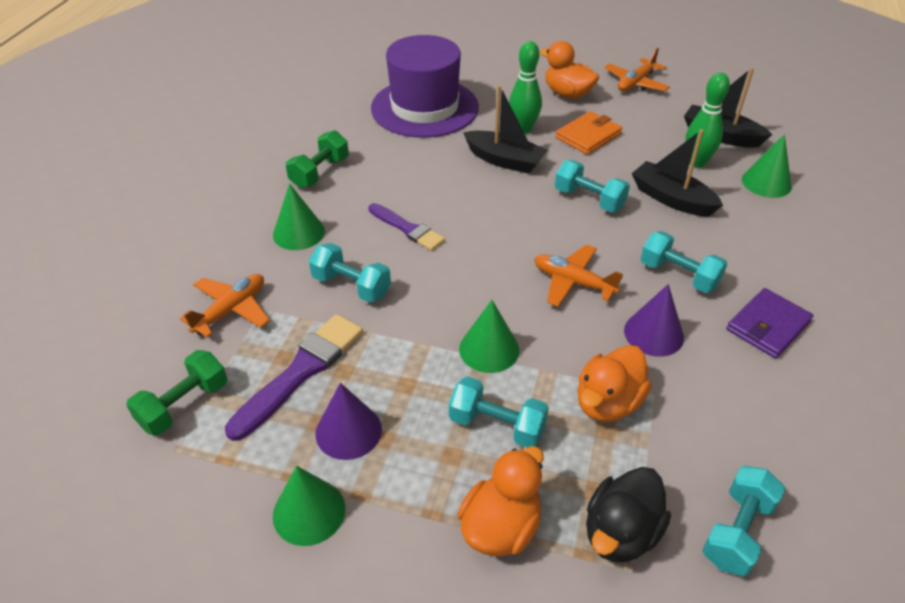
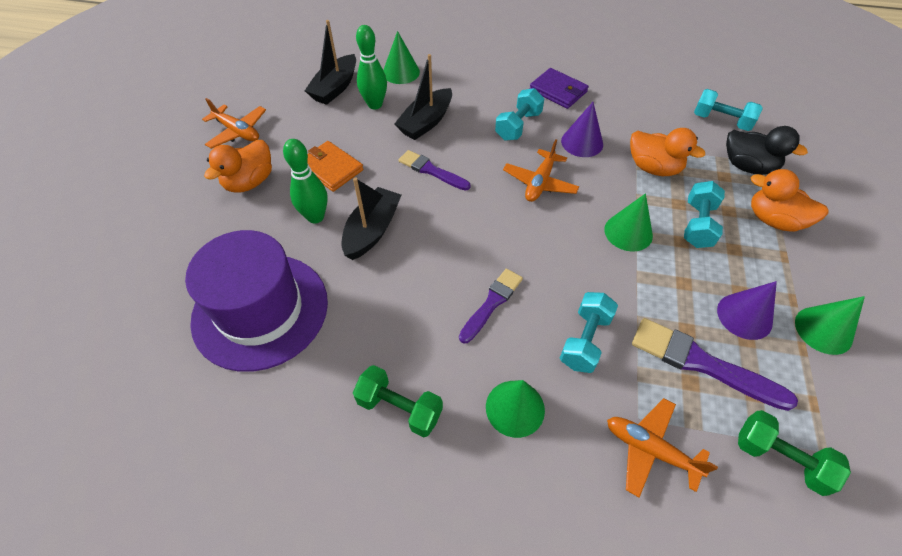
camera: 95 degrees left, 10 degrees up
(589, 199) = (431, 170): turquoise dumbbell -> purple brush

